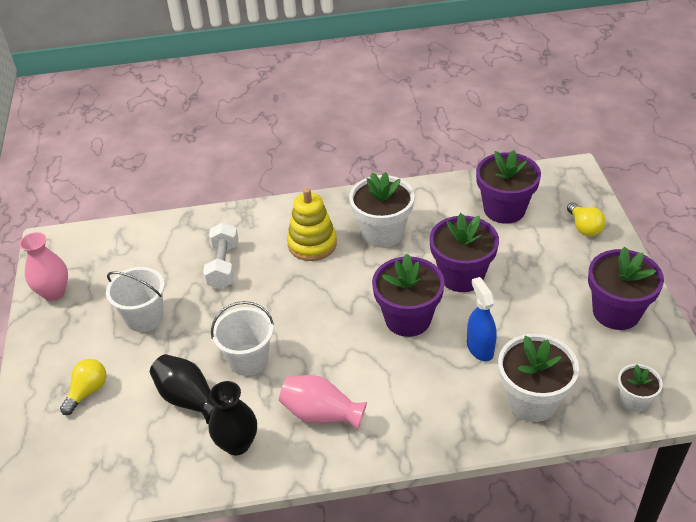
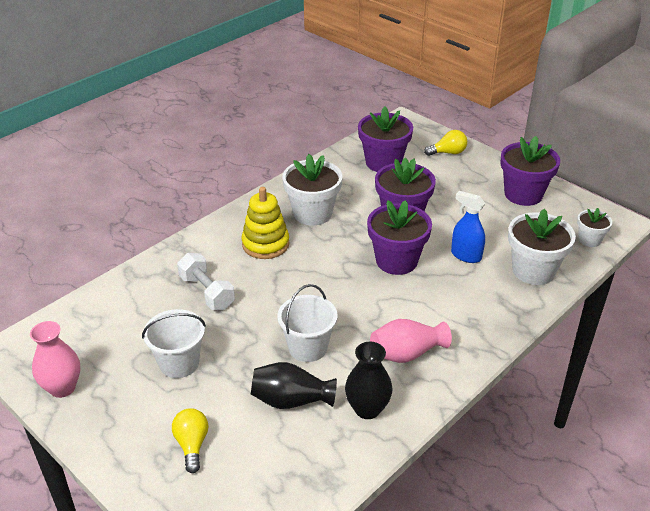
camera: 40 degrees left, 5 degrees down
(584, 227) = (448, 153): yellow light bulb -> yellow light bulb turned 45 degrees counterclockwise

